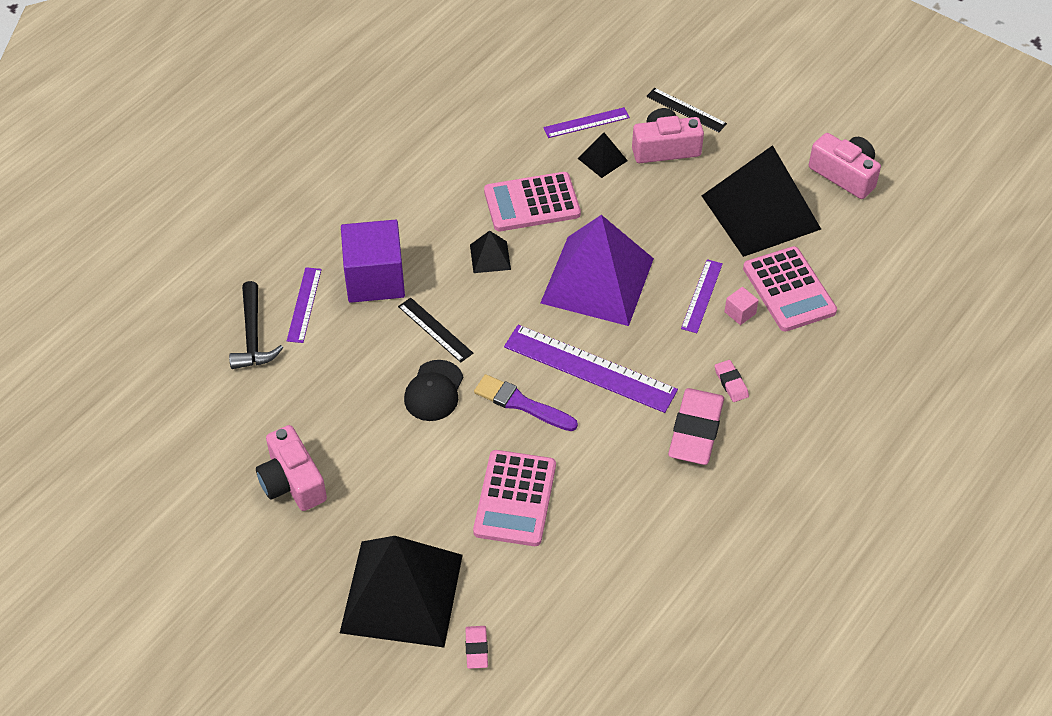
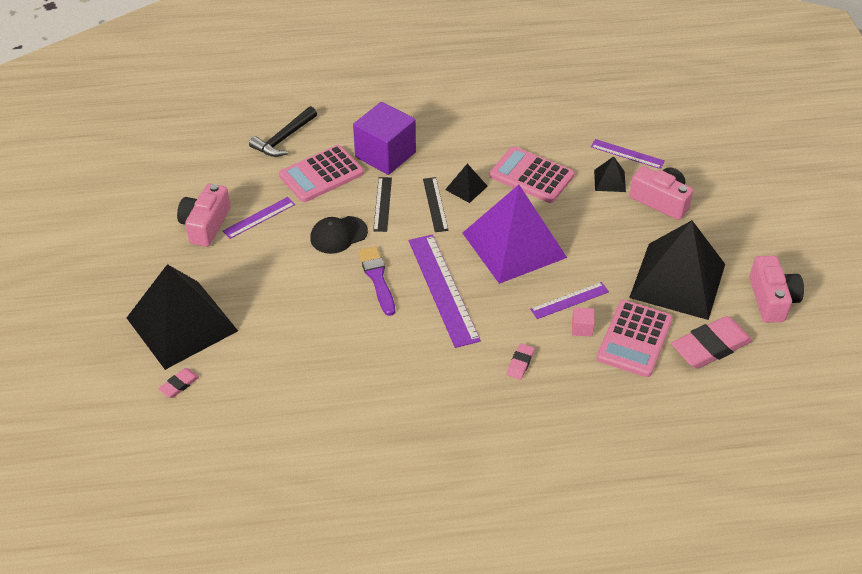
camera: 45 degrees right, 5 degrees down
(304, 305) = (330, 141): purple ruler -> purple ruler (259, 217)
(515, 499) = (305, 325): pink calculator -> pink calculator (321, 174)
(686, 110) = (706, 188): black ruler -> black ruler (435, 204)
(696, 430) = (460, 372): pink eraser -> pink eraser (711, 346)

